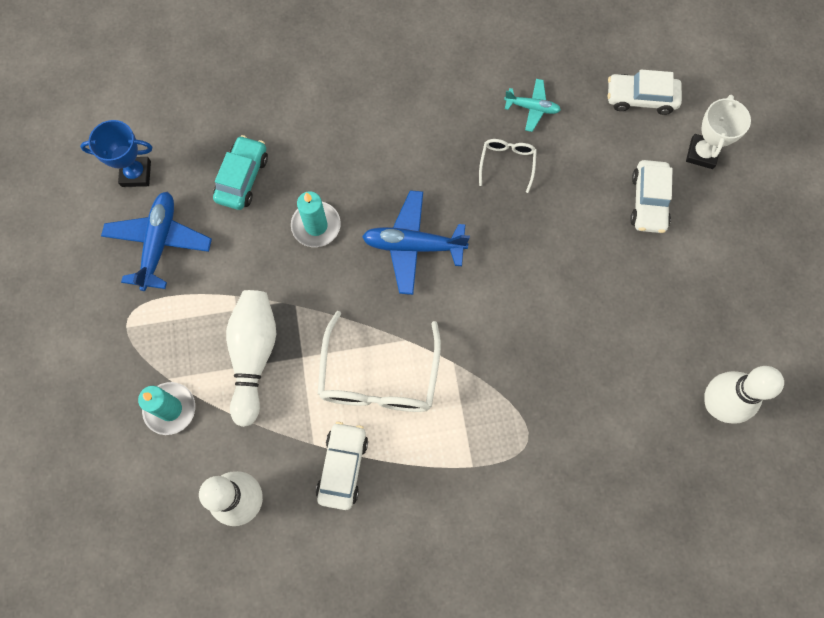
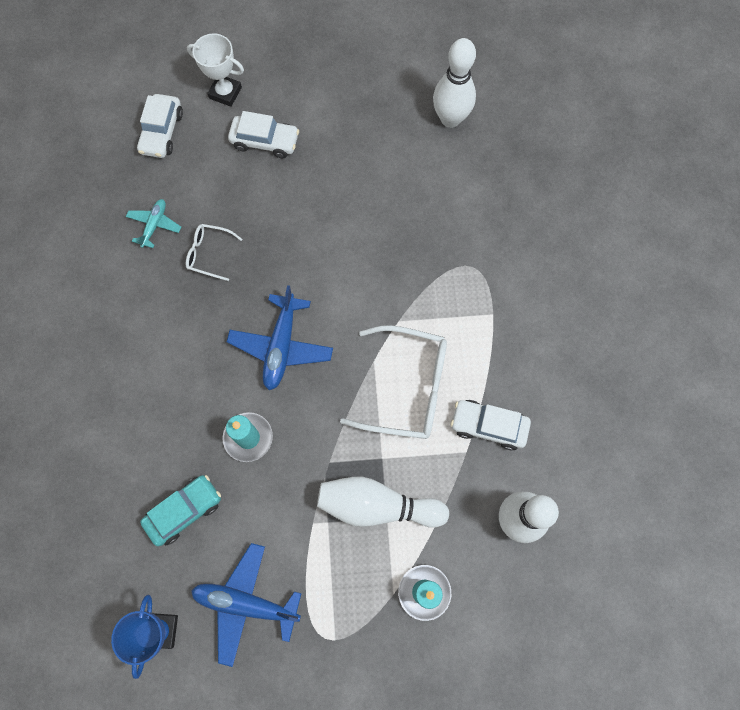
camera: 85 degrees left, 0 degrees up
(242, 178) = (184, 511): turquoise car -> turquoise car turned 120 degrees clockwise

